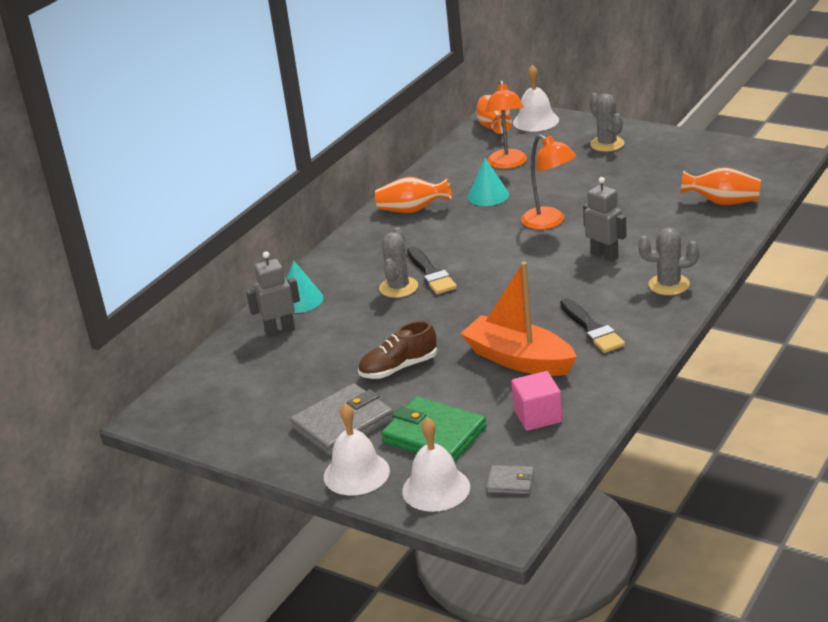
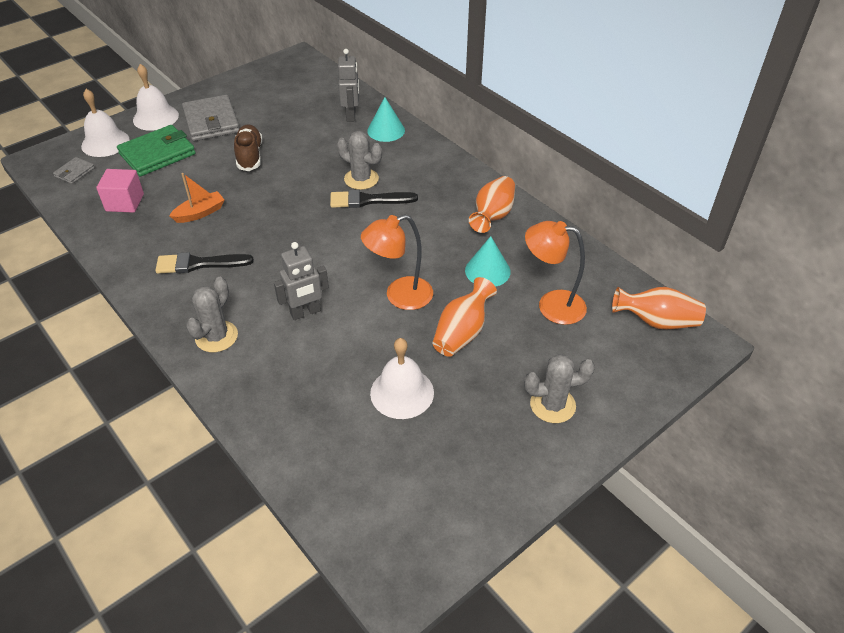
camera: 105 degrees right, 15 degrees up
(519, 359) = (200, 213): orange boat -> orange boat, size x0.53
(536, 121) = (657, 362): white bell -> white bell (402, 392)
(722, 202) = (334, 450): orange vase -> orange vase (462, 332)

